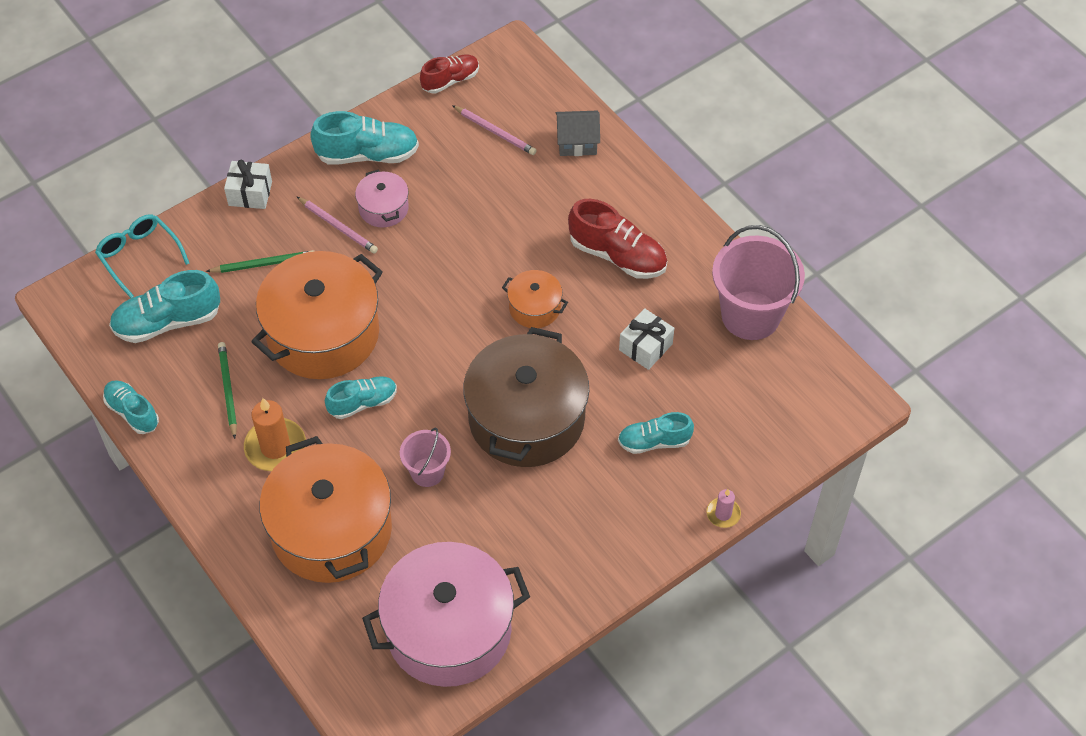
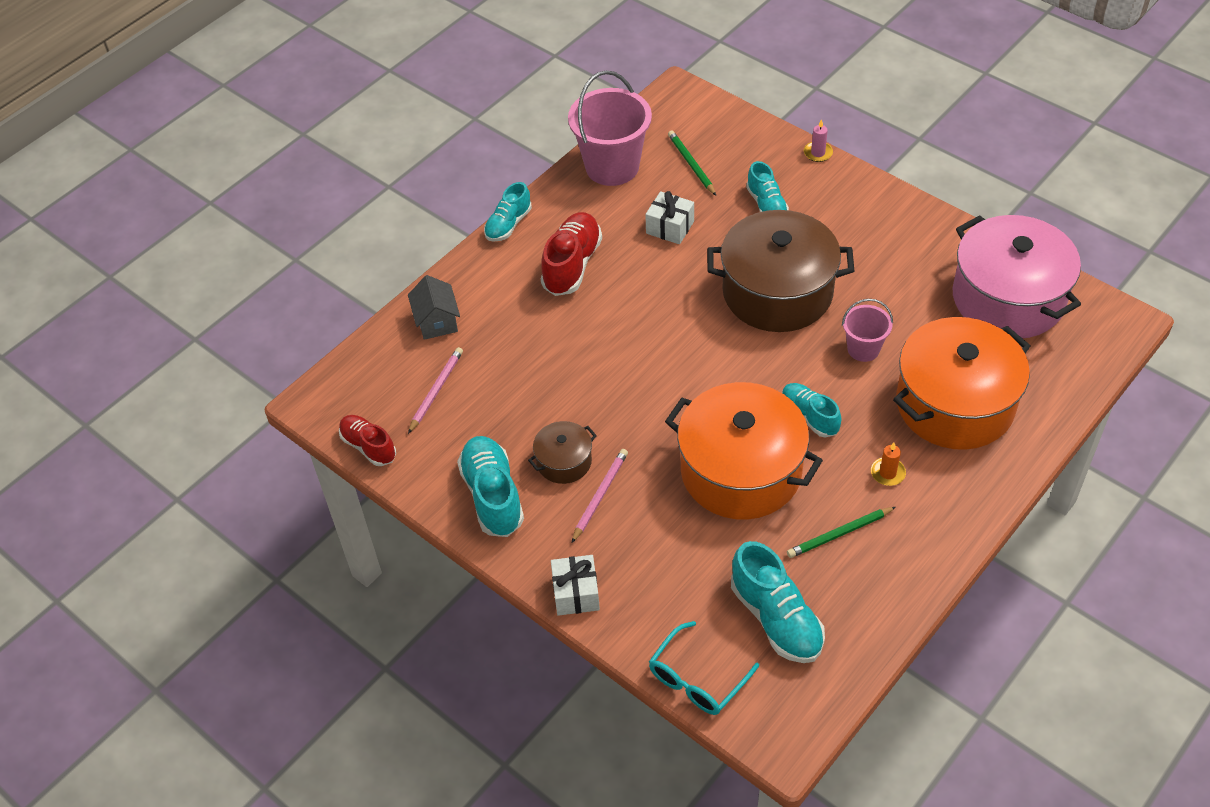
camera: 100 degrees left, 5 degrees down
(132, 412) = (901, 613): turquoise shoe -> turquoise shoe (508, 224)
(263, 264) = (670, 550): green pencil -> green pencil (691, 164)
(275, 447) = (887, 473): orange candle -> orange candle, size x0.54
(383, 208) = (564, 461): pink pot -> brown pot
(534, 307) = (652, 312): orange pot -> none

